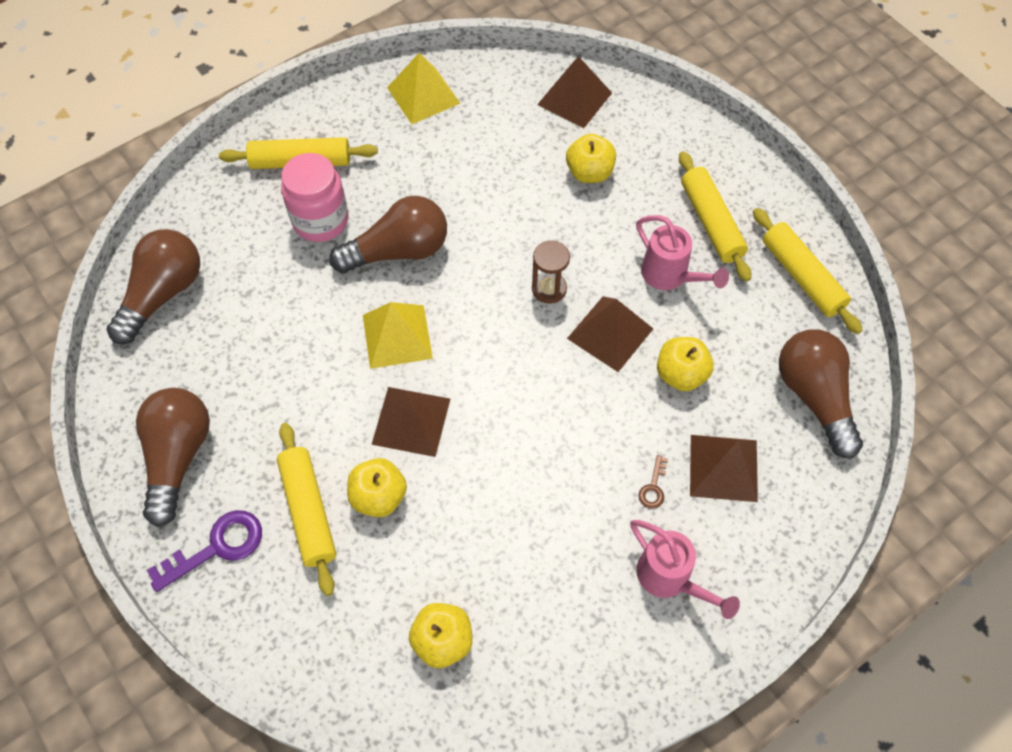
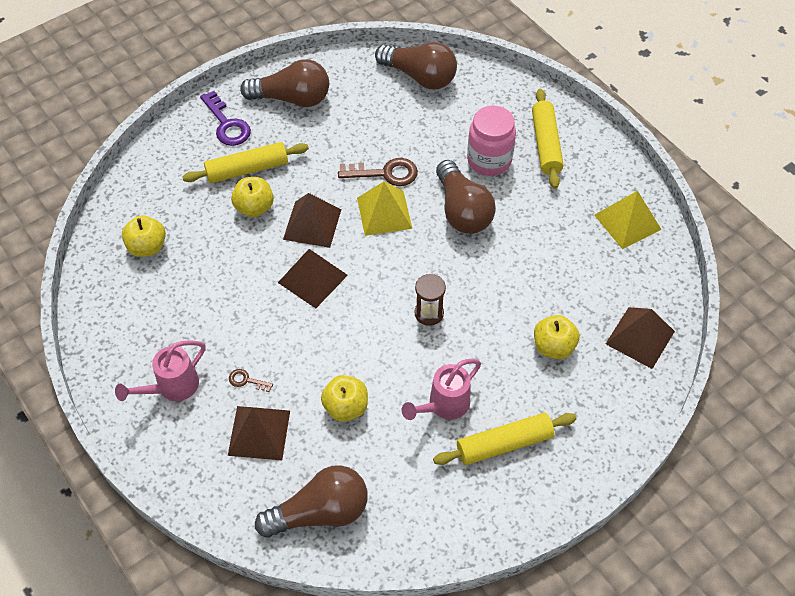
camera: 90 degrees right, 5 degrees down
(331, 335) = (385, 173): none -> brown key
(610, 333) = (386, 356): brown pyramid -> brown pyramid (312, 278)
(801, 277) = (446, 517): yellow rolling pin -> none

